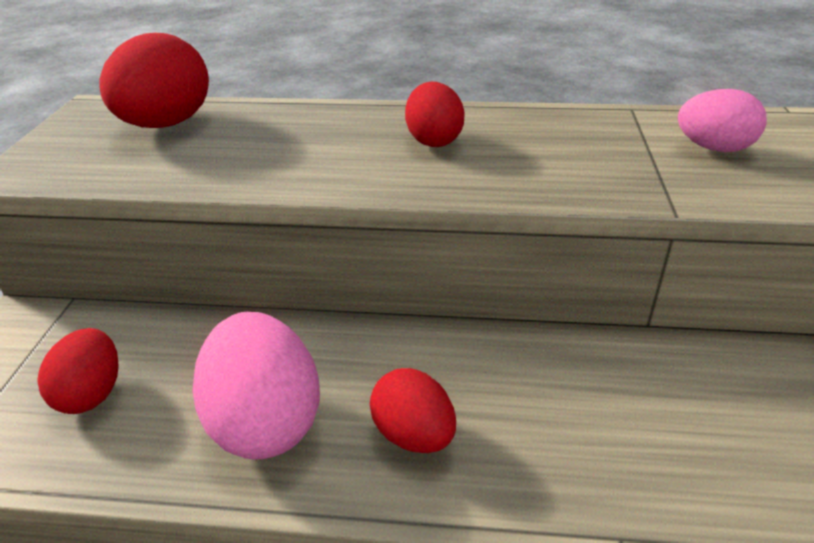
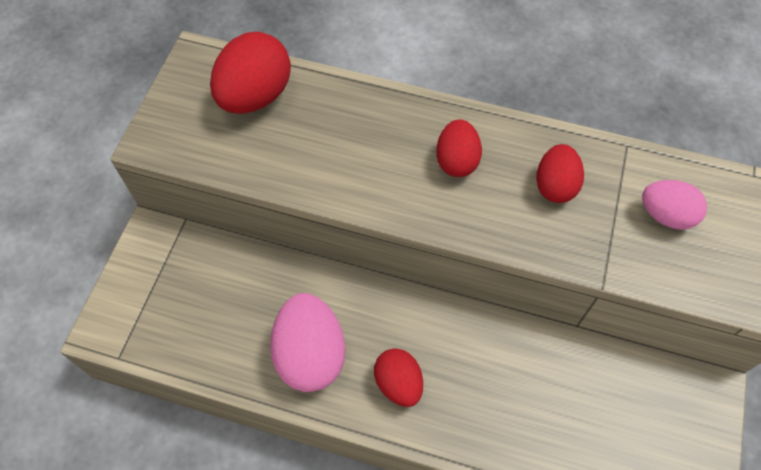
camera: 10 degrees right, 25 degrees up
(92, 393) = (205, 310): red egg -> red egg (555, 186)

